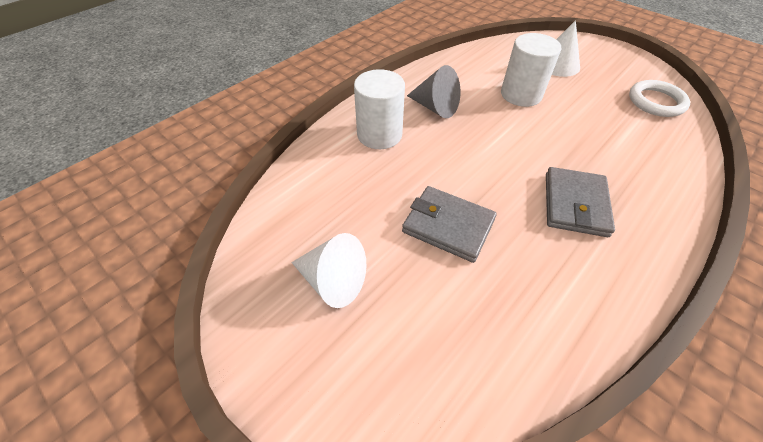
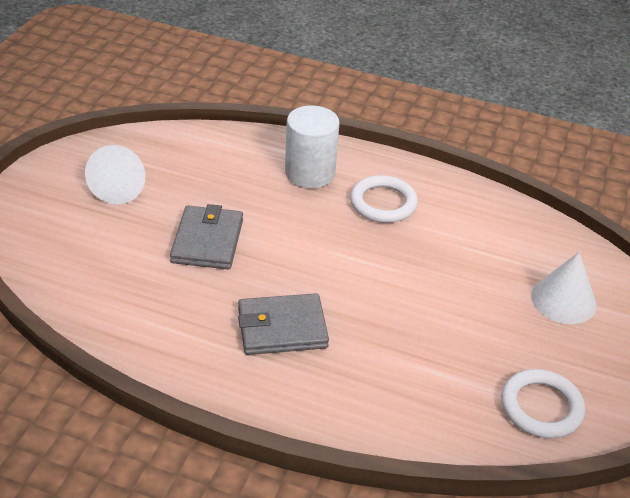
camera: 65 degrees right, 10 degrees down
(435, 107) = (383, 203): grey cone -> white ring
(521, 94) = (460, 270): white cylinder -> none

